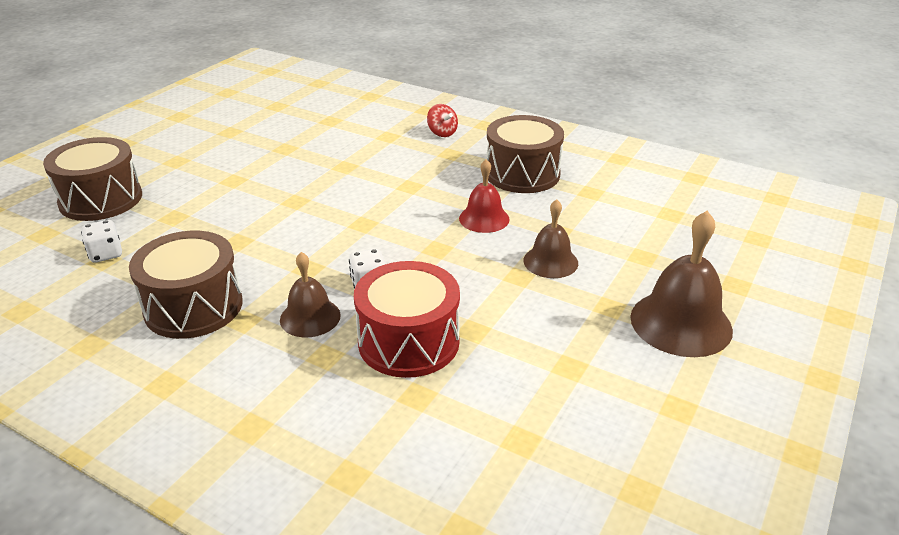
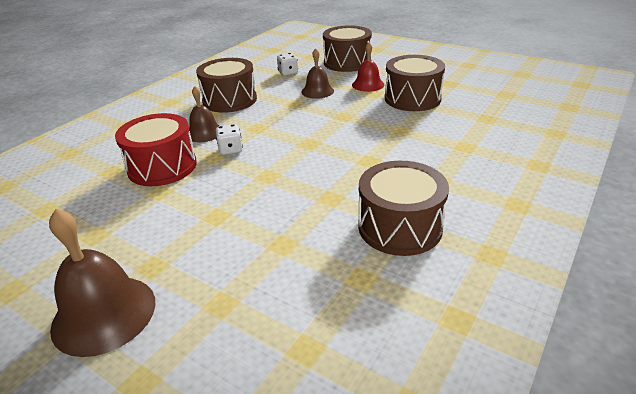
camera: 95 degrees right, 0 degrees up
(263, 156) = (412, 98): none -> brown drum
(442, 133) = (484, 176): red spinning top -> none
(484, 218) = (310, 199): red bell -> red bell (368, 84)
(550, 261) = (232, 235): brown bell -> brown bell (317, 91)

